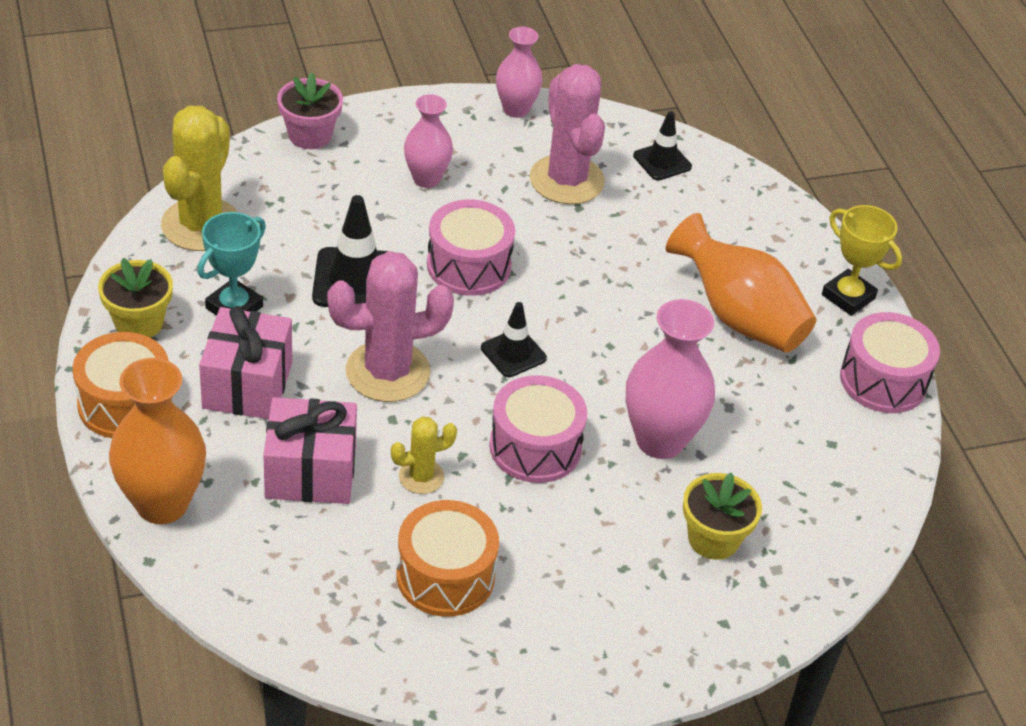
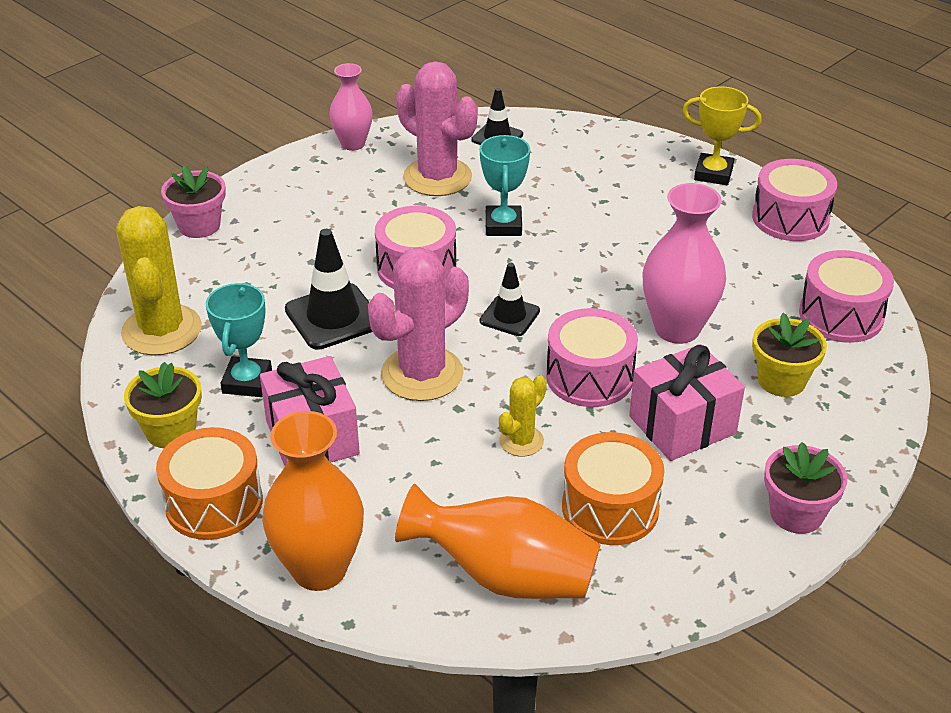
camera: 25 degrees left, 5 degrees down
(310, 472) = (427, 481): pink gift -> pink gift (682, 425)
(426, 179) = (325, 219): pink vase -> none
(587, 259) = (503, 225): none -> turquoise trophy
(607, 667) = (796, 513): none -> pink flower pot
(738, 316) = (651, 218): orange vase -> orange vase (505, 576)
(836, 504) = (841, 315): none -> pink drum

